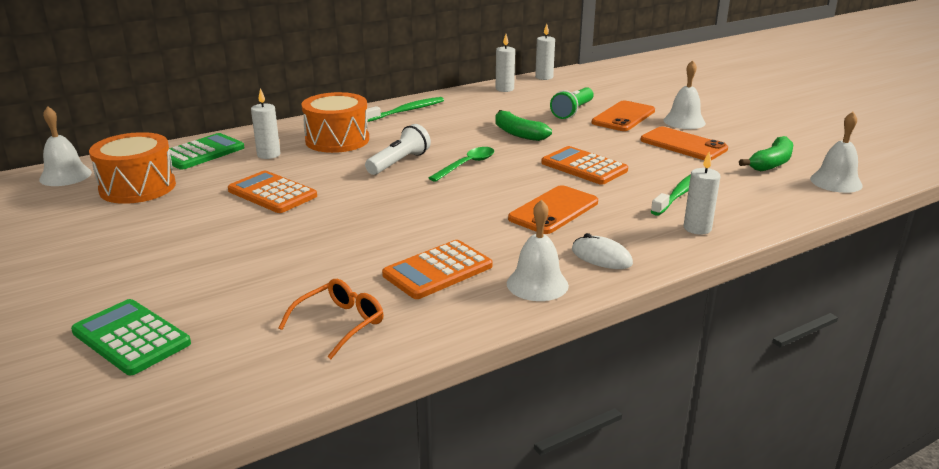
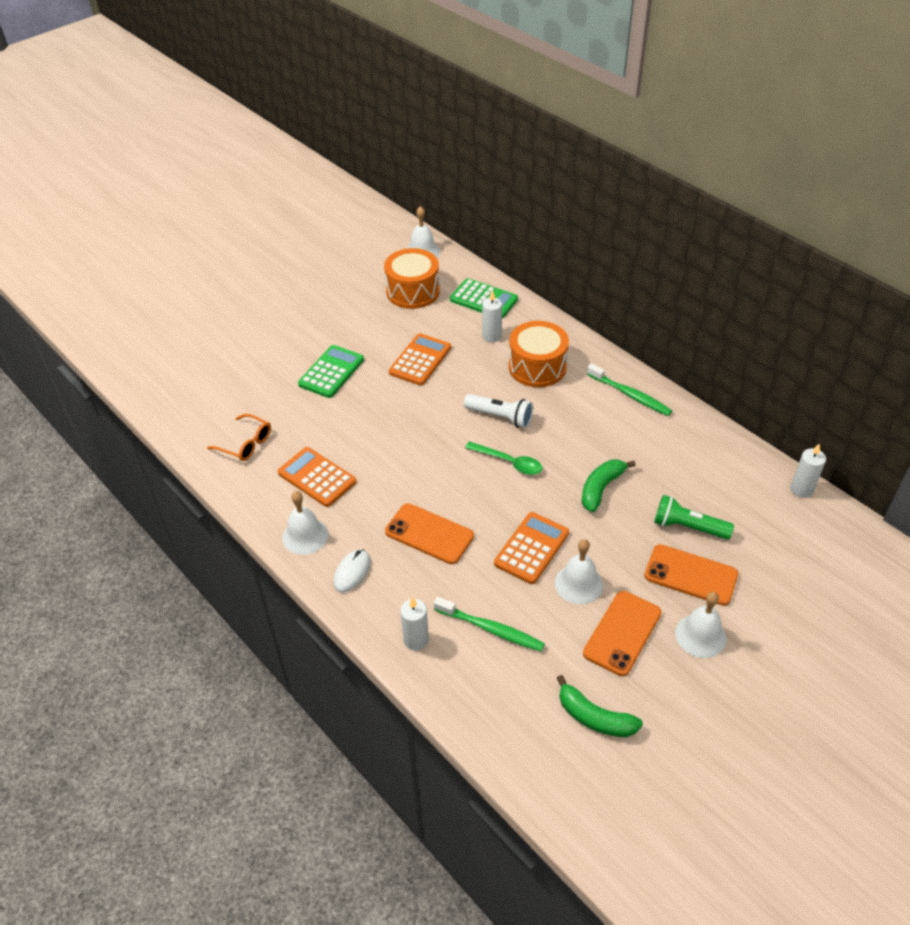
camera: 80 degrees right, 20 degrees up
(131, 338) = (225, 362): green calculator -> green calculator (331, 372)
(504, 89) = (737, 459): white candle -> none
(836, 182) = (559, 778): white bell -> white bell (578, 583)

